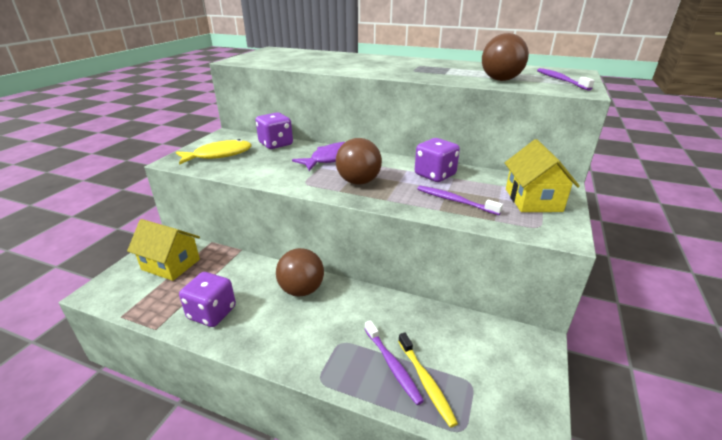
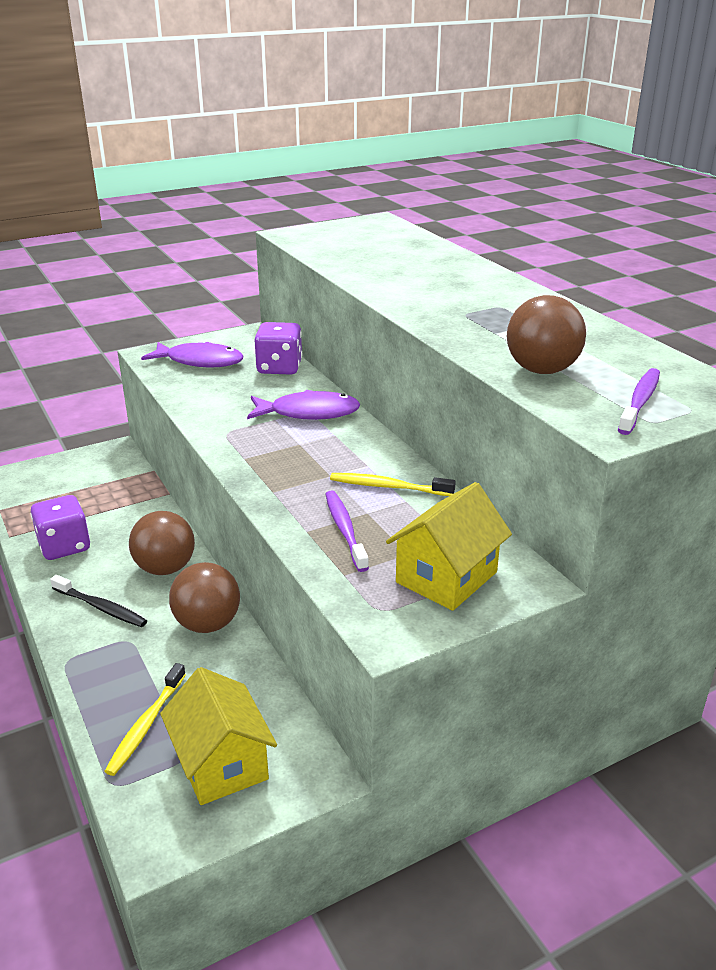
camera: 40 degrees right, 0 degrees up
(171, 264) = (90, 478): yellow house -> yellow house (221, 763)
(219, 155) = (200, 361): yellow fish -> purple fish
(294, 334) = (101, 607): none -> black toothbrush
(358, 182) = (283, 456): brown ball -> brown ball (208, 624)
(392, 365) = (140, 691): purple toothbrush -> none
(435, 175) = (388, 487): purple dice -> yellow toothbrush

